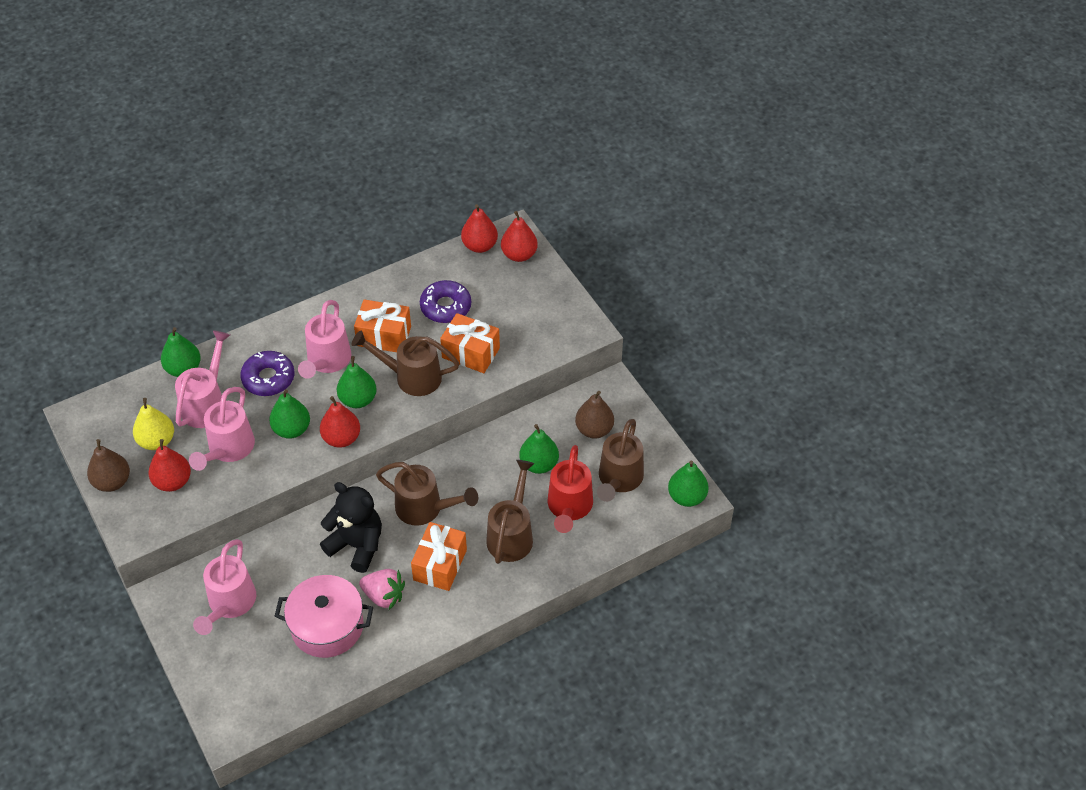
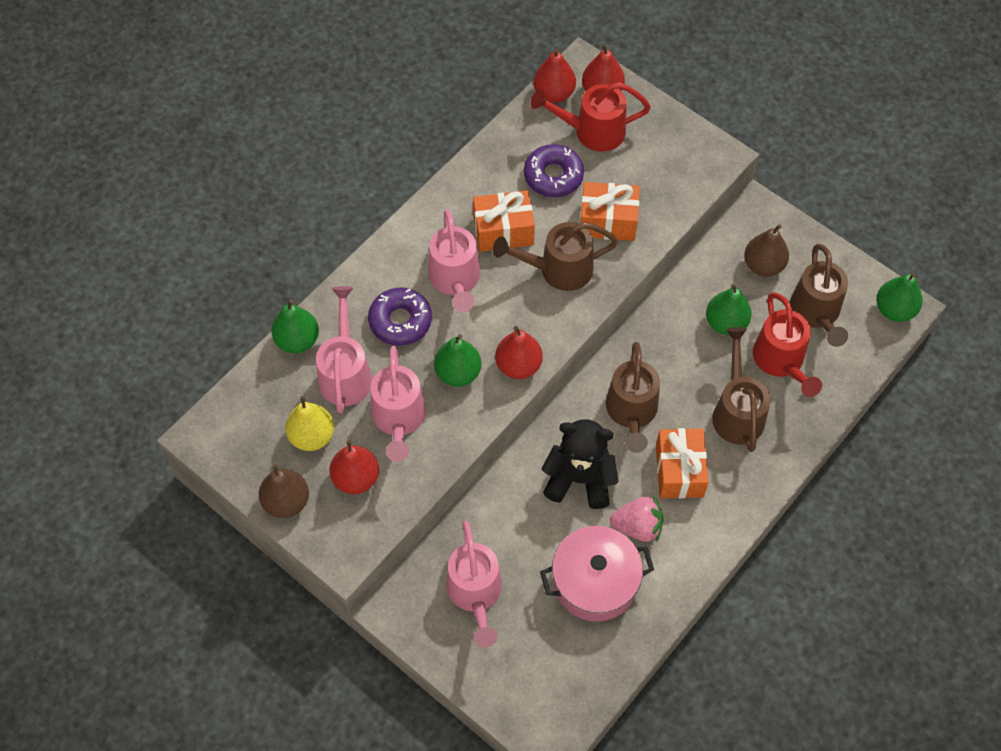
camera: 20 degrees left, 10 degrees up
(358, 400) = (513, 314): green pear -> none
(425, 508) = (631, 412): brown watering can -> brown watering can turned 90 degrees clockwise
(494, 282) = (592, 131): none -> red watering can

